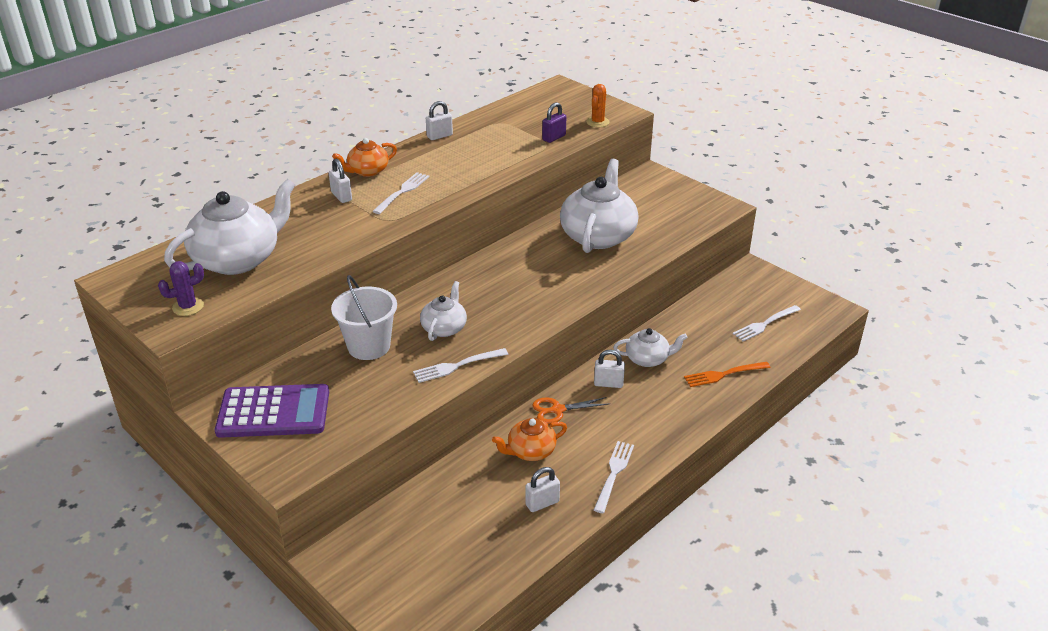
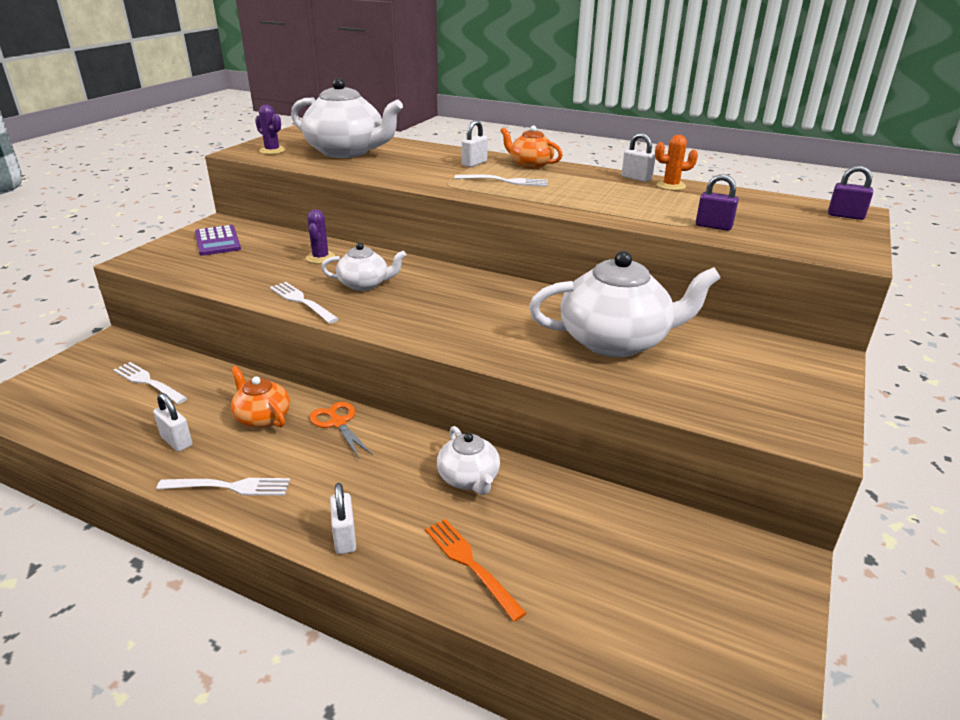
camera: 70 degrees right, 5 degrees down
(273, 412) = (217, 241): purple calculator -> purple calculator, size x0.66
(369, 346) = (320, 258): white bucket -> purple cactus
(564, 91) = (845, 216): none -> purple padlock
(597, 122) = (796, 244): orange cactus -> orange cactus (671, 186)
(608, 383) = (402, 453): white padlock -> white padlock (345, 538)
(765, 324) = (635, 600): white fork -> white fork (148, 382)

